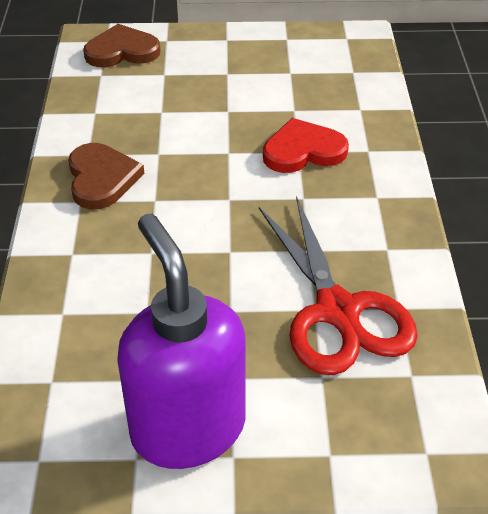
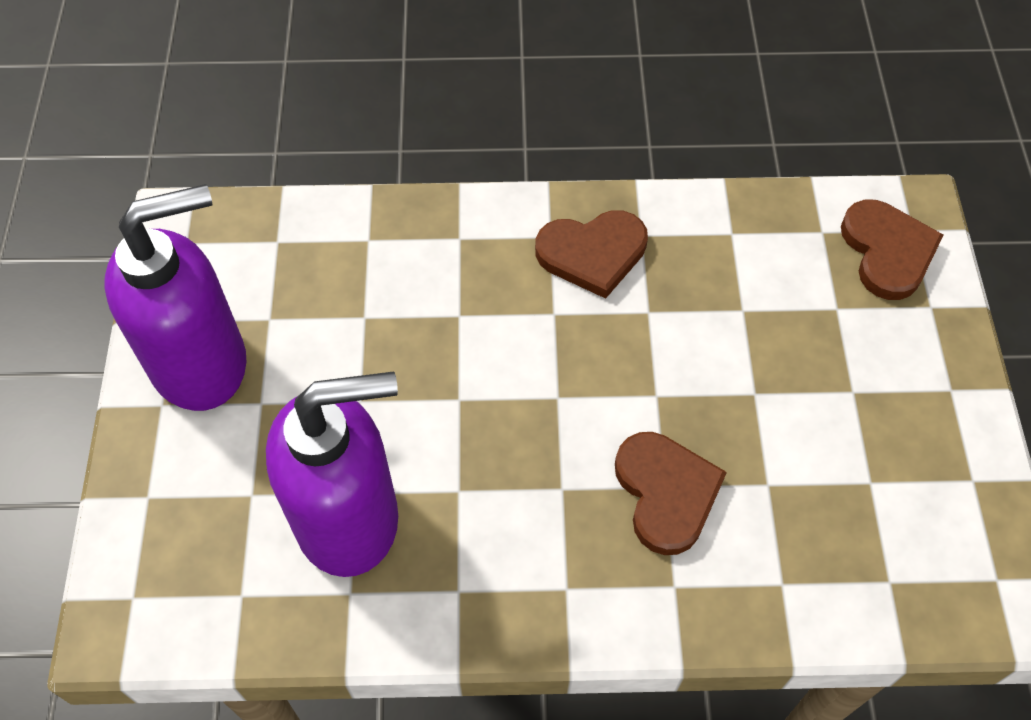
camera: 90 degrees right, 15 degrees up
(303, 151) = (666, 493): red heart -> brown heart
(337, 311) = (349, 518): red scissors -> purple soap dispenser

